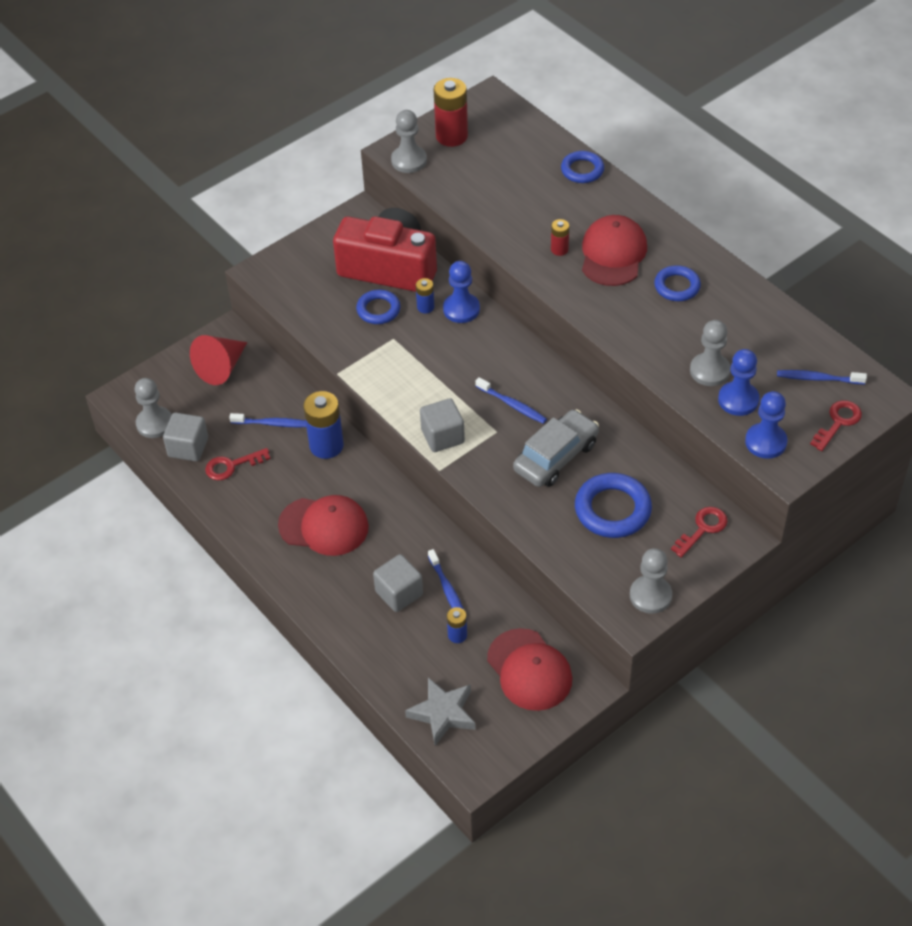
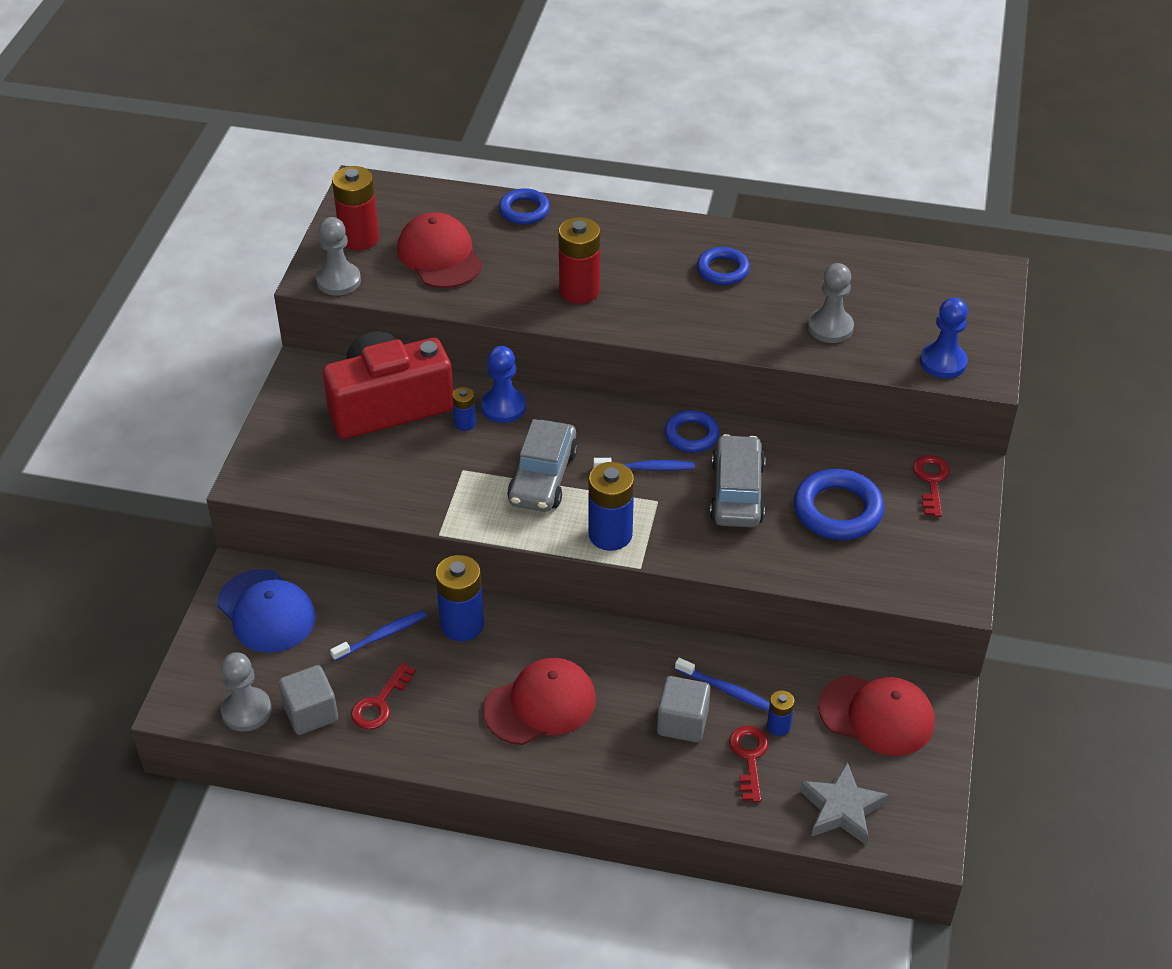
camera: 40 degrees left, 5 degrees down
(221, 367) = (266, 611): red cone -> blue cap
(378, 310) = (418, 451): blue ring -> blue ring (691, 435)
(439, 372) = (543, 477): none -> grey car
(442, 436) = (610, 534): grey cube -> blue battery
(559, 249) = (579, 291): red battery -> red battery, size x1.93
(613, 254) = (634, 270): red cap -> red cap (439, 256)
(650, 595) = (950, 566): grey pawn -> none
(738, 400) = (881, 339): blue pawn -> none
(818, 378) = (926, 286): blue toothbrush -> none
(838, 422) = (982, 313): red key -> red key (749, 757)

